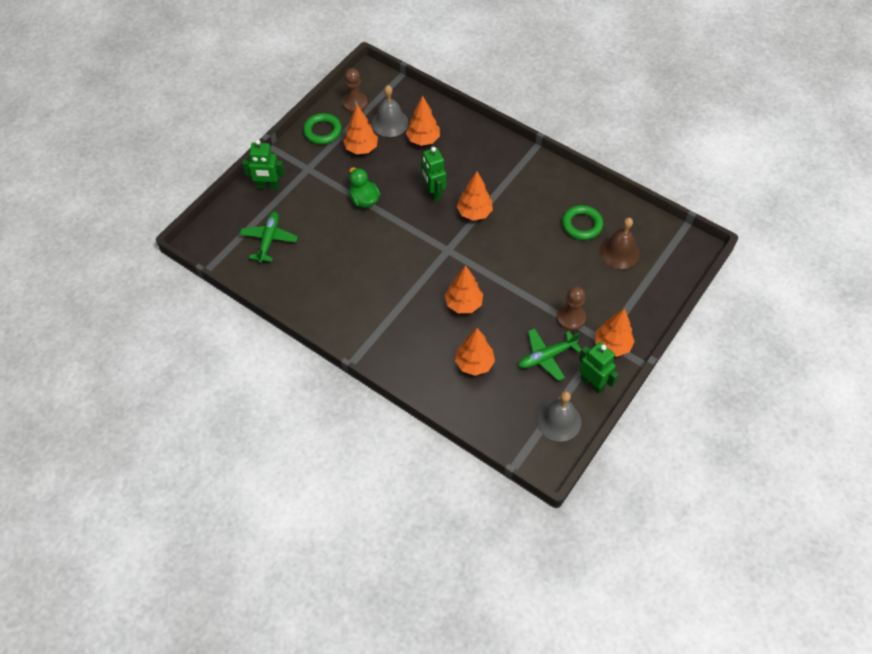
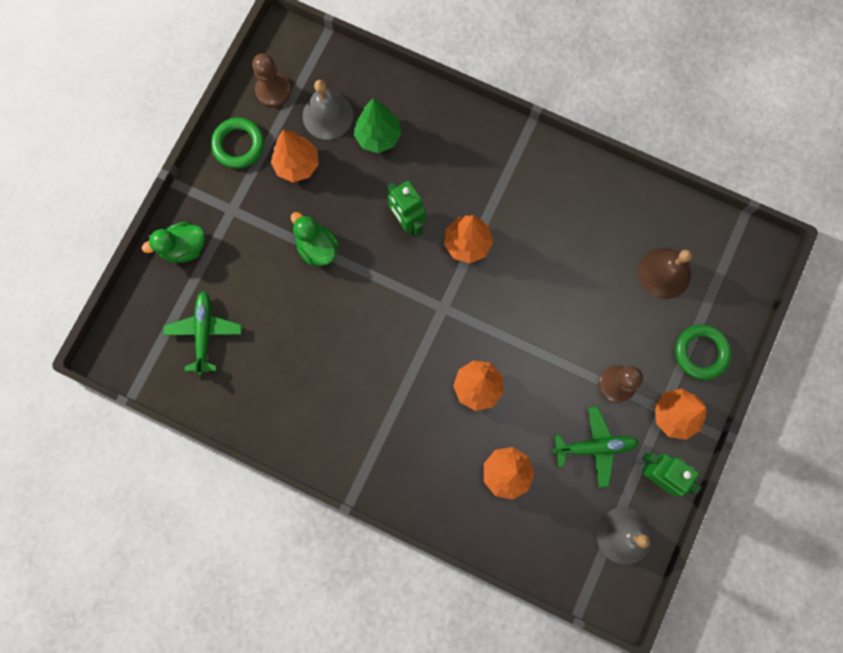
camera: 10 degrees left, 20 degrees up
(268, 186) = (184, 247): green robot -> green duck
(423, 140) = (378, 136): orange tree -> green tree
(546, 357) = (595, 446): green plane -> green plane turned 150 degrees counterclockwise
(582, 225) = (610, 239): green ring -> green ring (701, 352)

